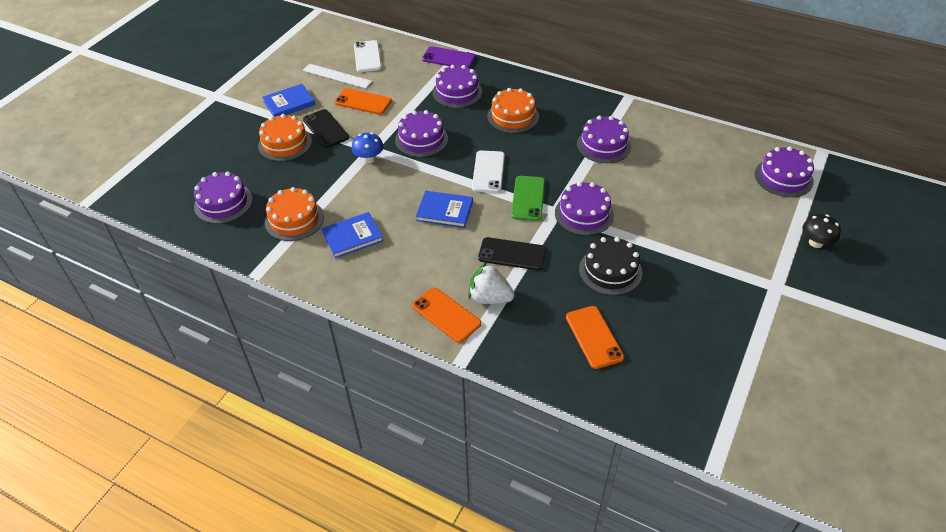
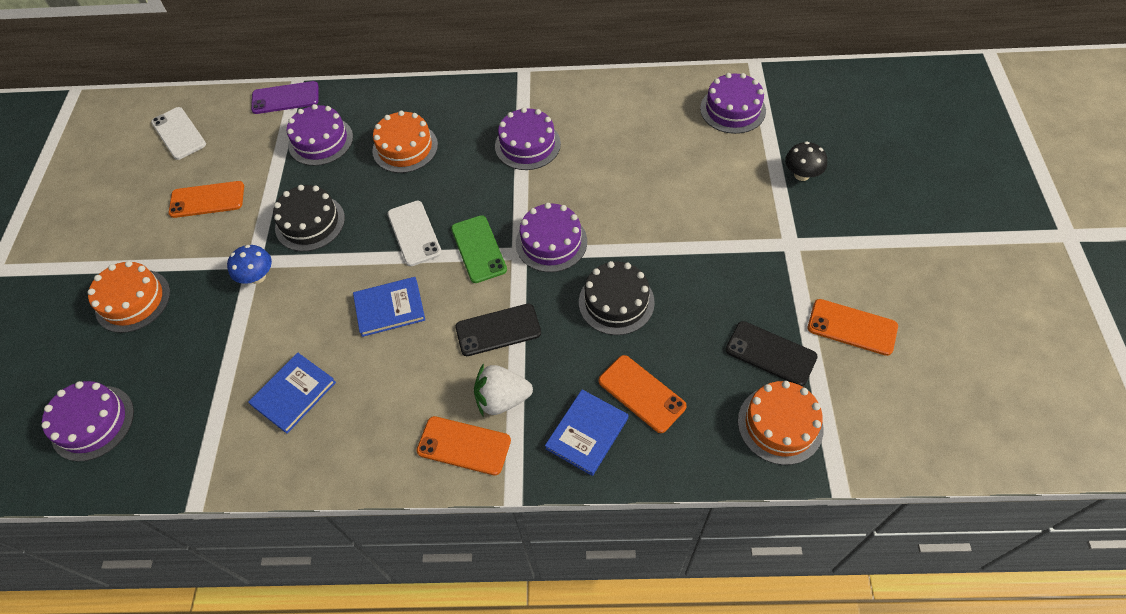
camera: 25 degrees left, 10 degrees up
(289, 103) = (107, 240): blue book -> blue book (587, 433)
(294, 219) = (204, 403): orange cake -> orange cake (780, 424)
(326, 128) = (177, 257): black phone -> black phone (770, 353)
(337, 76) = (152, 176): white ruler -> none
(421, 139) = (310, 223): purple cake -> black cake
(794, 363) = (852, 327): none -> orange phone

